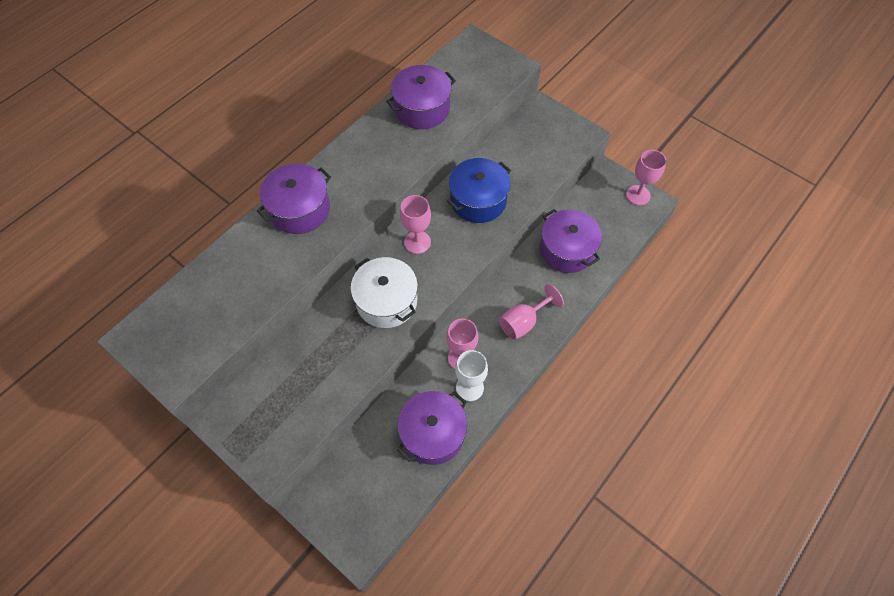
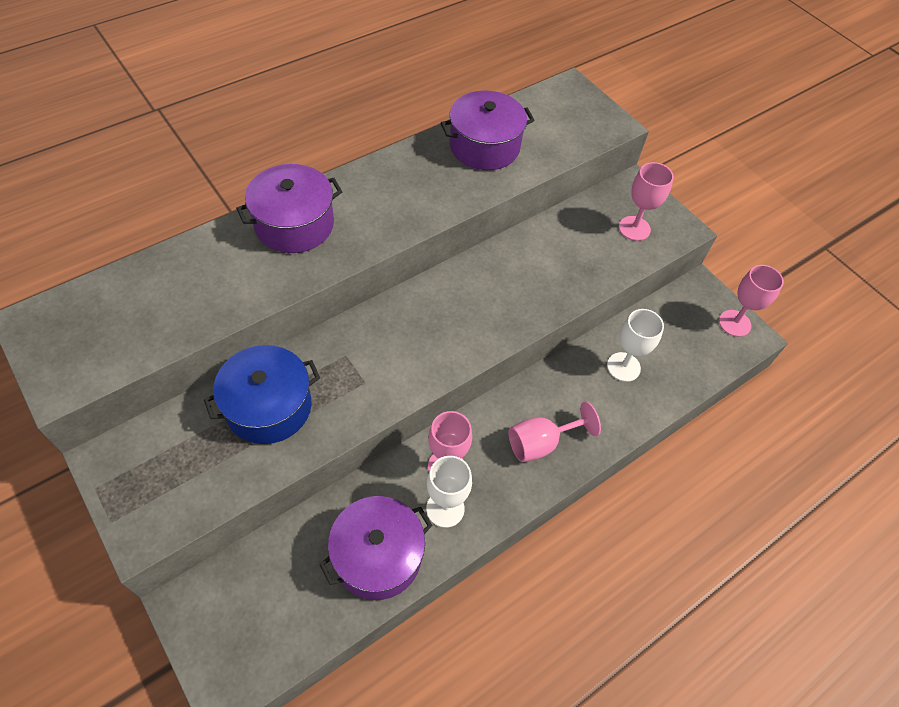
camera: 10 degrees right, 5 degrees down
(386, 301) = (369, 366): white pot -> none
(417, 242) = (431, 304): pink goblet -> pink goblet (634, 228)
(478, 200) = (524, 274): blue pot -> blue pot (268, 406)
(566, 250) = (623, 367): purple pot -> white goblet

